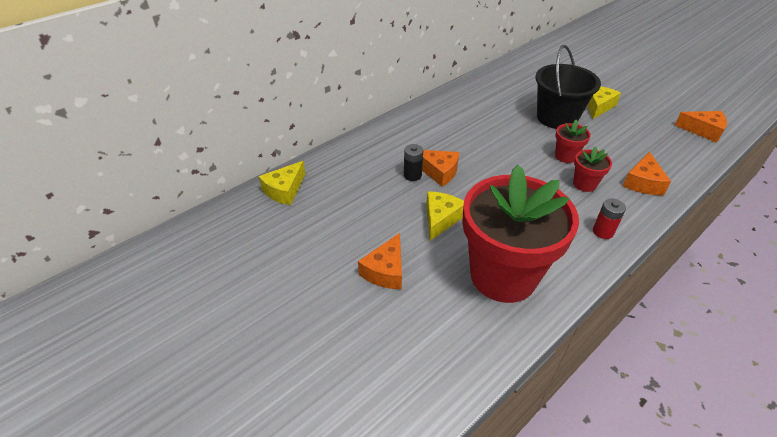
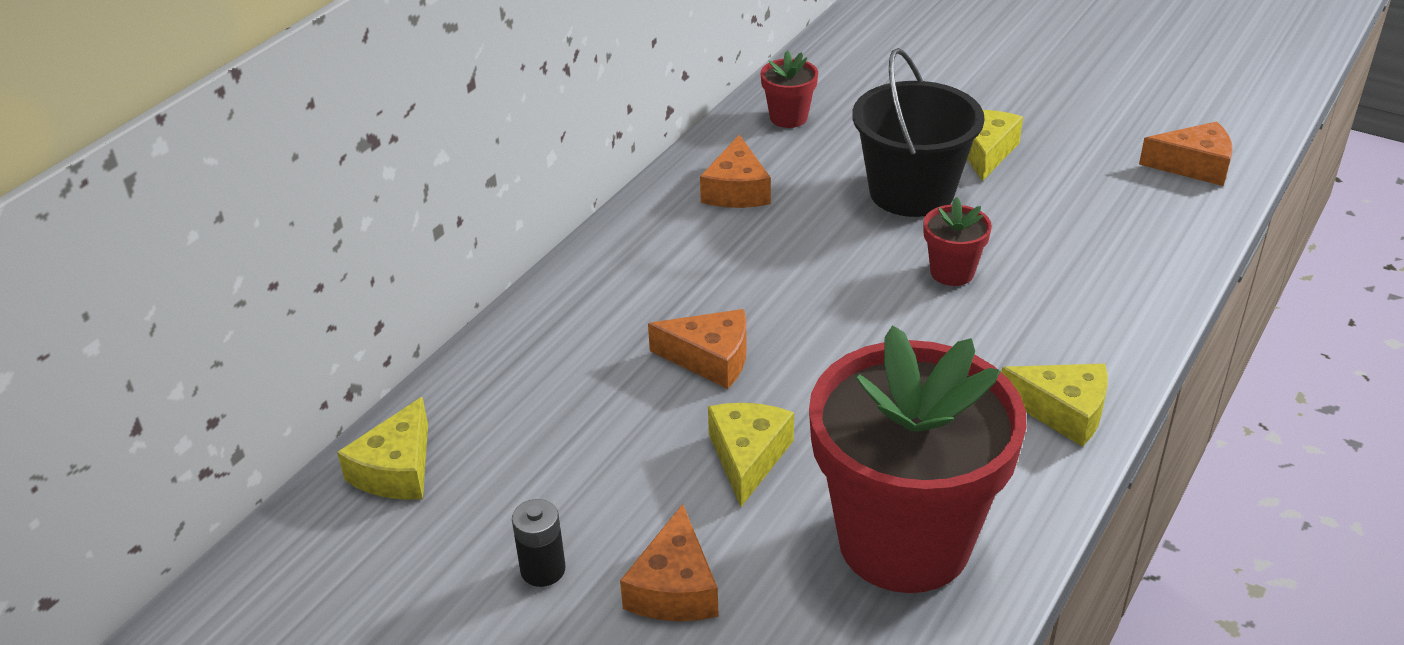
camera: 15 degrees left, 5 degrees down
(412, 175) = (659, 377): black battery -> black battery (543, 570)
(584, 184) = (1004, 323): red flower pot -> red flower pot (788, 117)
(603, 232) = (1063, 411): red battery -> yellow cheese
(642, 182) = (1110, 296): orange cheese -> orange cheese (736, 190)

